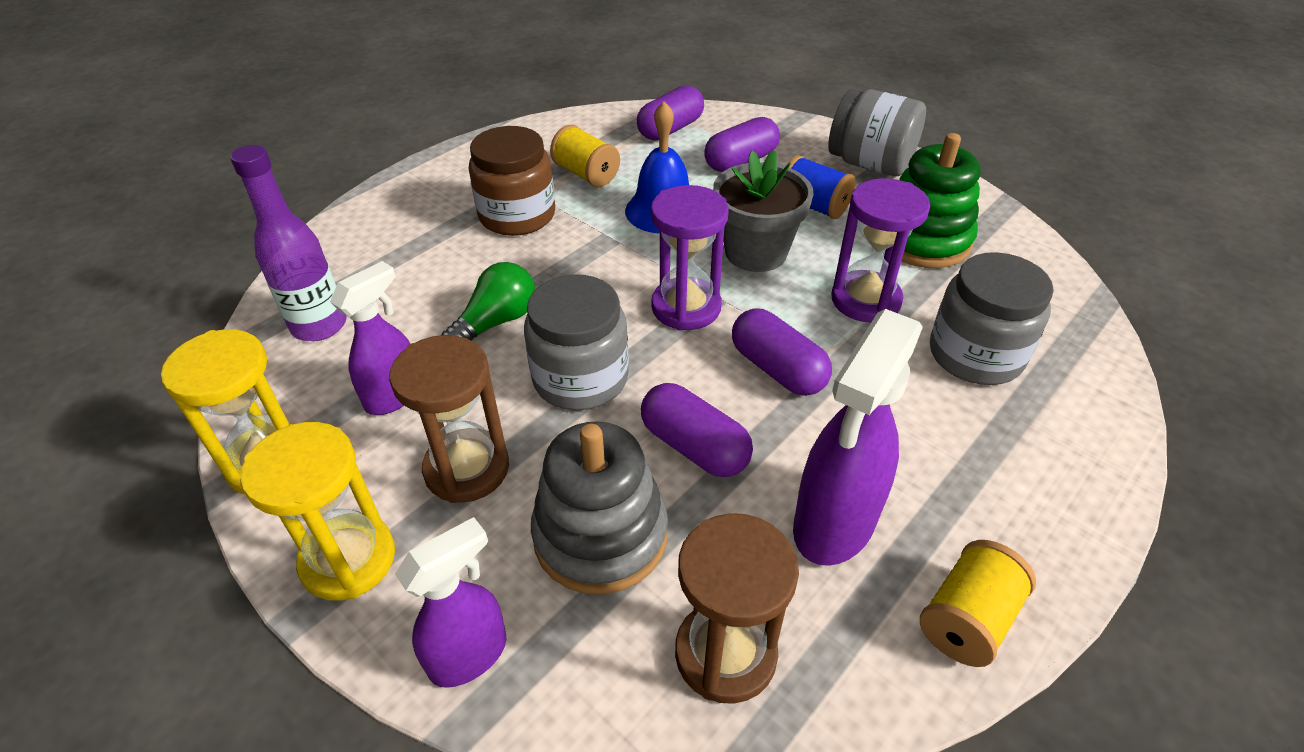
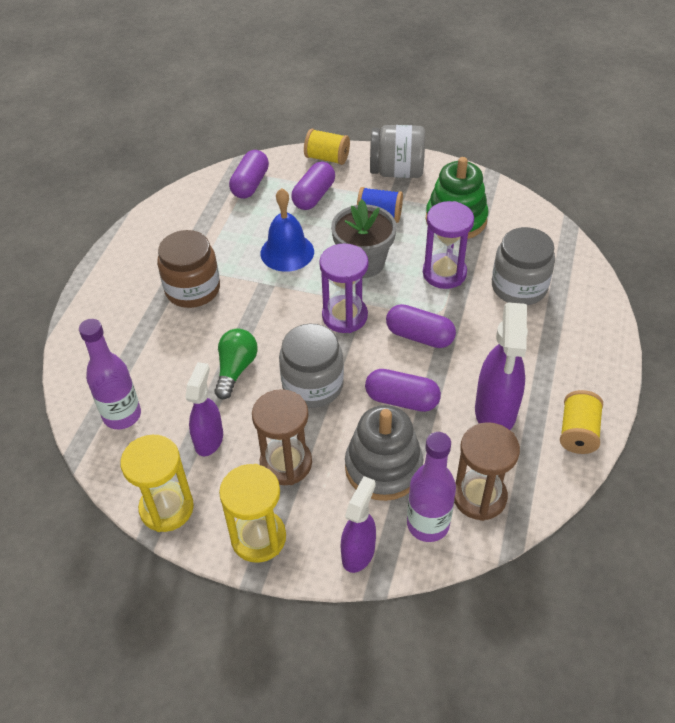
camera: 25 degrees left, 5 degrees up
(586, 174) = (217, 241): yellow spool -> yellow spool (327, 158)
(609, 661) = (428, 524): none -> purple bottle

